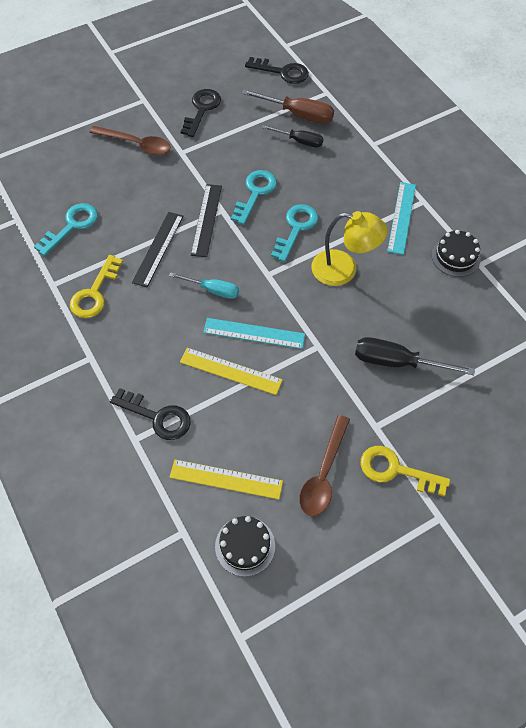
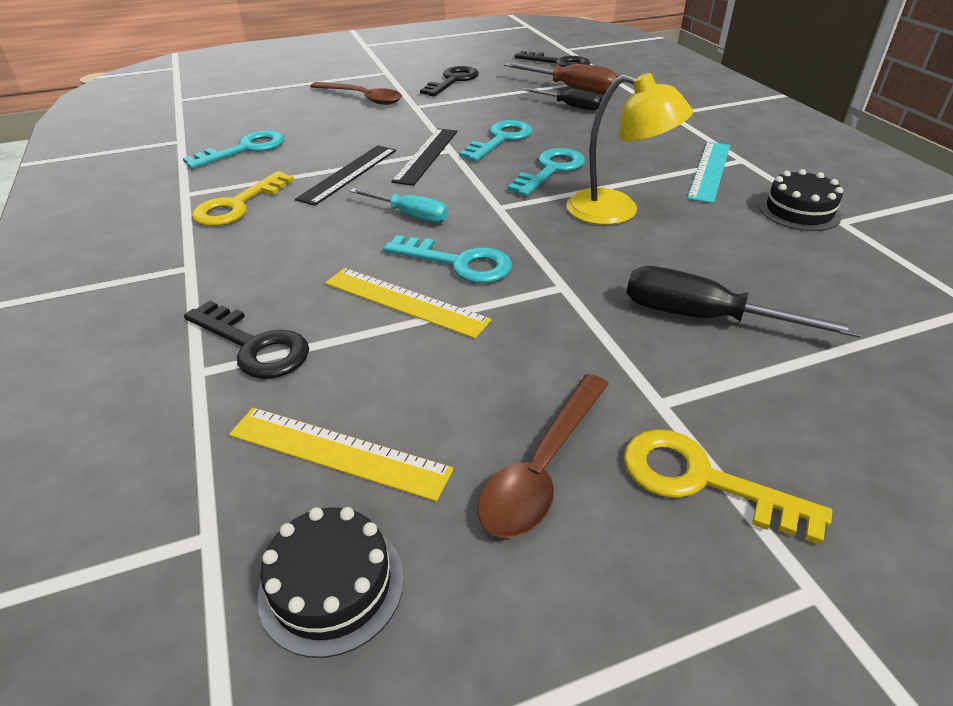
camera: 10 degrees right, 20 degrees down
(254, 333) = (458, 263): turquoise ruler -> turquoise key

